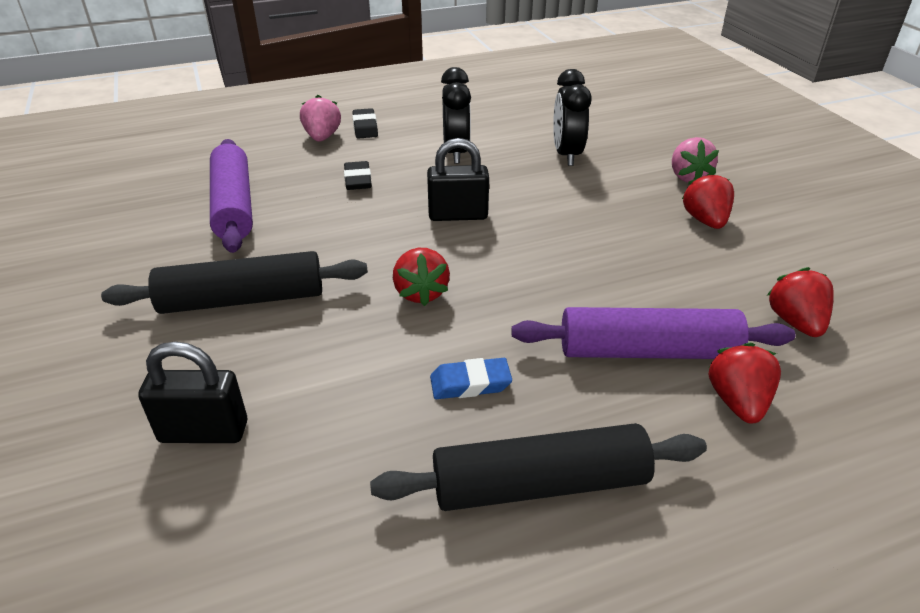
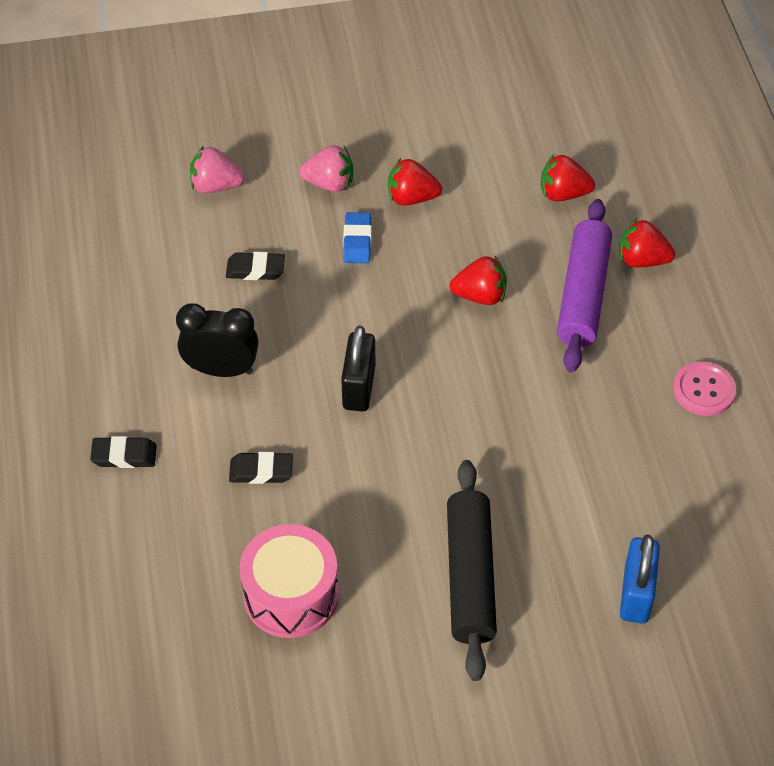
camera: 80 degrees left, 15 degrees up
(204, 432) = (636, 594): black padlock -> blue padlock
(234, 206) = (291, 595): purple rolling pin -> pink drum
(322, 137) = (139, 504): pink strawberry -> pink strawberry (215, 186)
(421, 293) = (484, 433): red strawberry -> red strawberry (480, 295)
(470, 383) = (604, 414): blue eraser -> blue eraser (357, 241)
(539, 484) = (703, 390): black rolling pin -> pink button
(566, 155) = (255, 269): black clock -> black eraser

